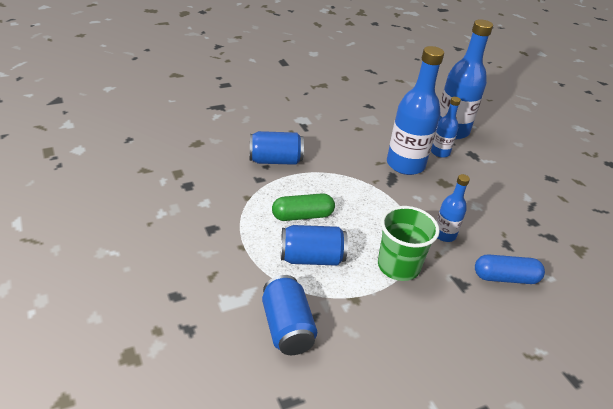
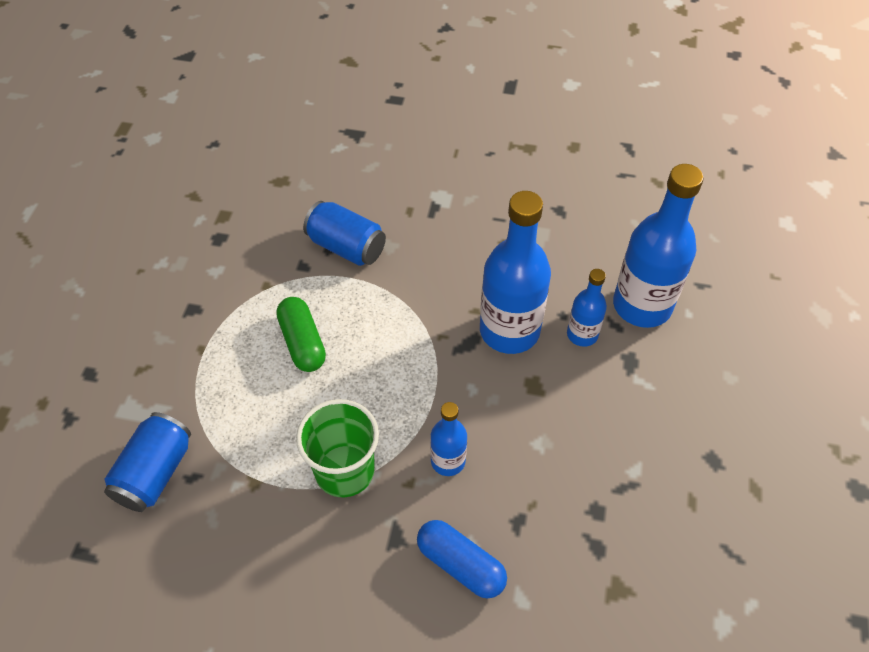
camera: 40 degrees right, 15 degrees up
(302, 216) = (302, 342): green capsule -> green capsule turned 45 degrees clockwise
(312, 258) = (259, 404): blue can -> none

